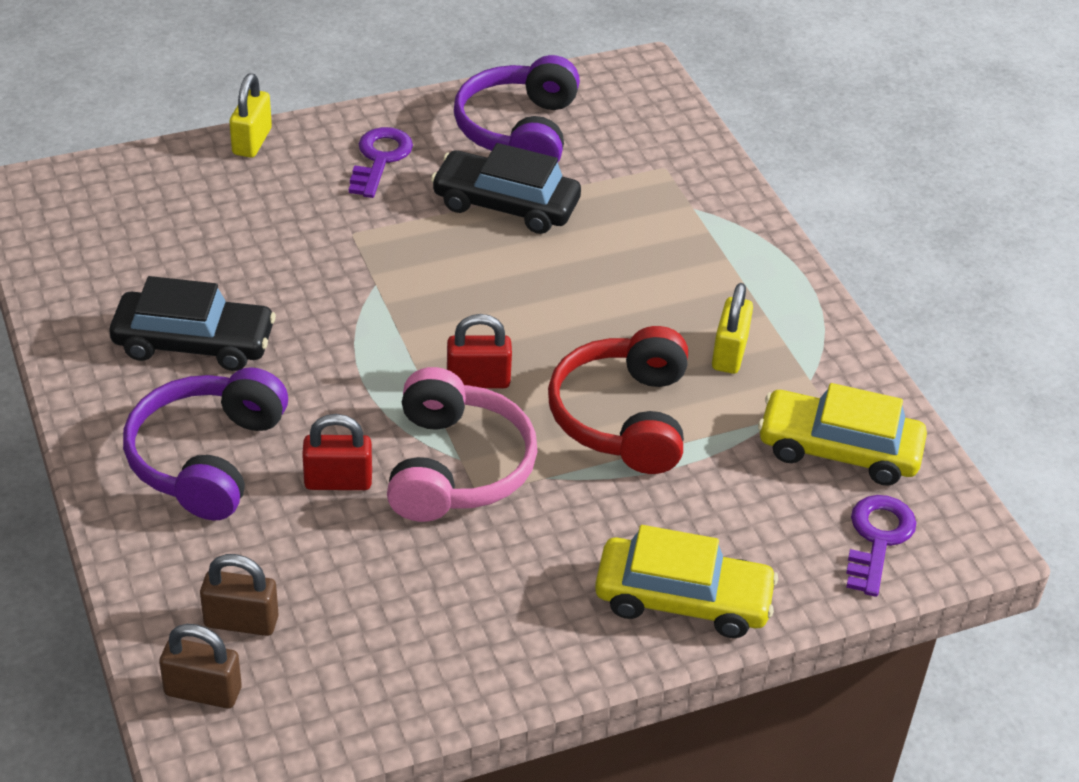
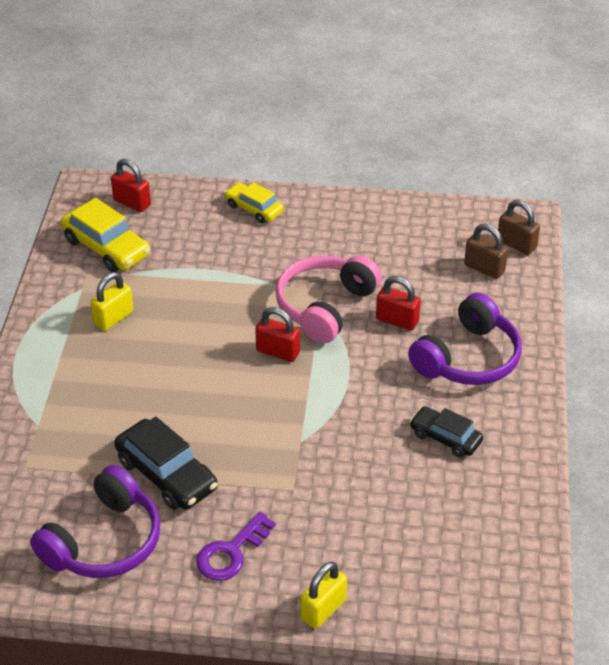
camera: 150 degrees left, 0 degrees up
(194, 343) = (445, 438): black car -> black car, size x0.64
(623, 417) = (209, 302): red headphones -> none
(682, 599) = (254, 209): yellow car -> yellow car, size x0.64
(877, 539) = (132, 203): purple key -> red padlock

